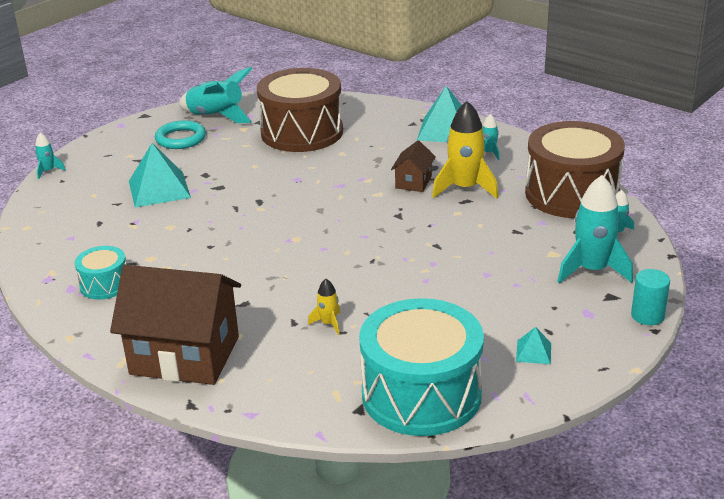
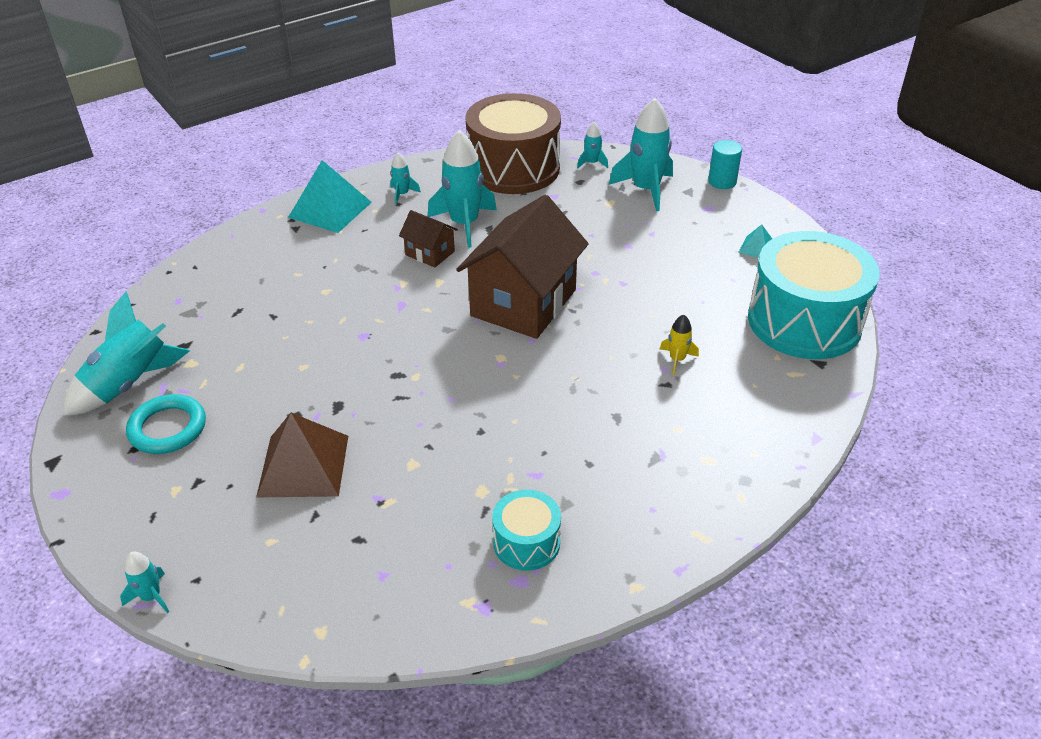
camera: 75 degrees left, 10 degrees up
(159, 189) = (303, 465): turquoise pyramid -> brown pyramid
(185, 355) = (704, 478): brown house -> brown house (523, 303)
(302, 132) = (246, 313): brown drum -> none
(465, 188) = (464, 224): yellow rocket -> turquoise rocket

